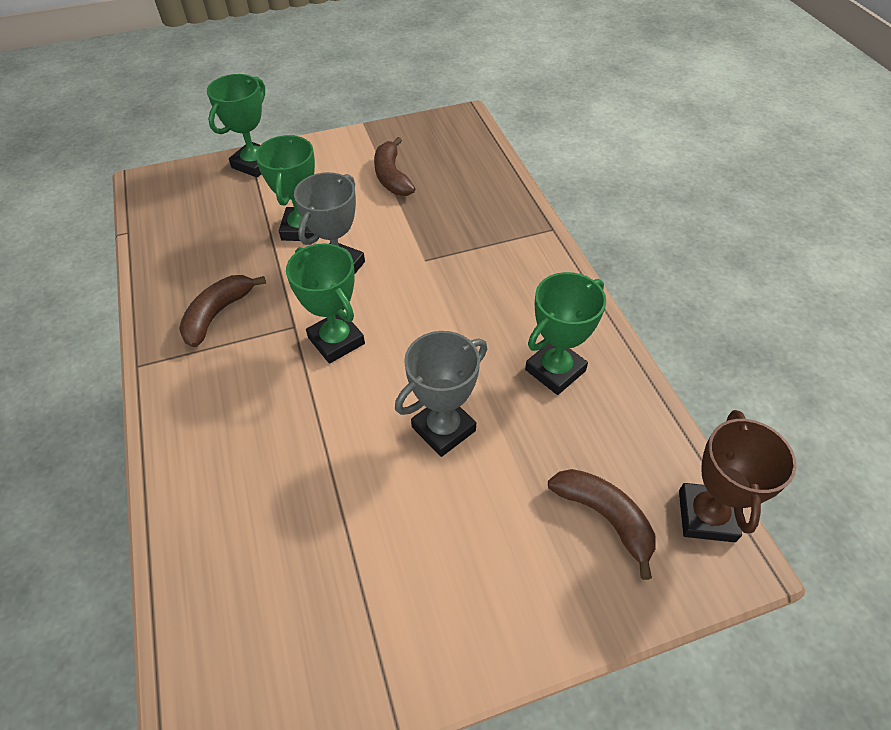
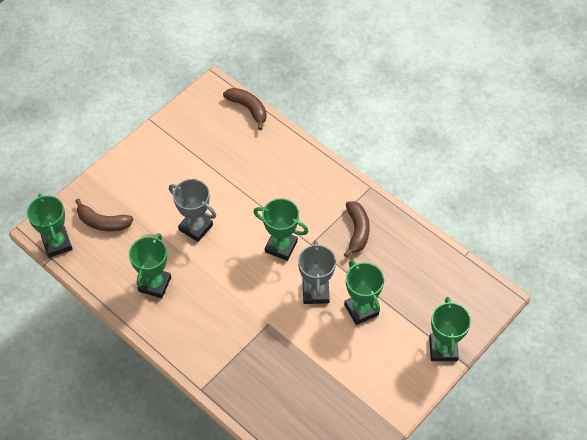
camera: 150 degrees right, 5 degrees up
(392, 176) = (338, 385): brown banana -> brown banana (248, 109)
(443, 429) = (196, 227): grey trophy -> grey trophy turned 75 degrees counterclockwise
(706, 516) = (57, 244): brown trophy -> green trophy

